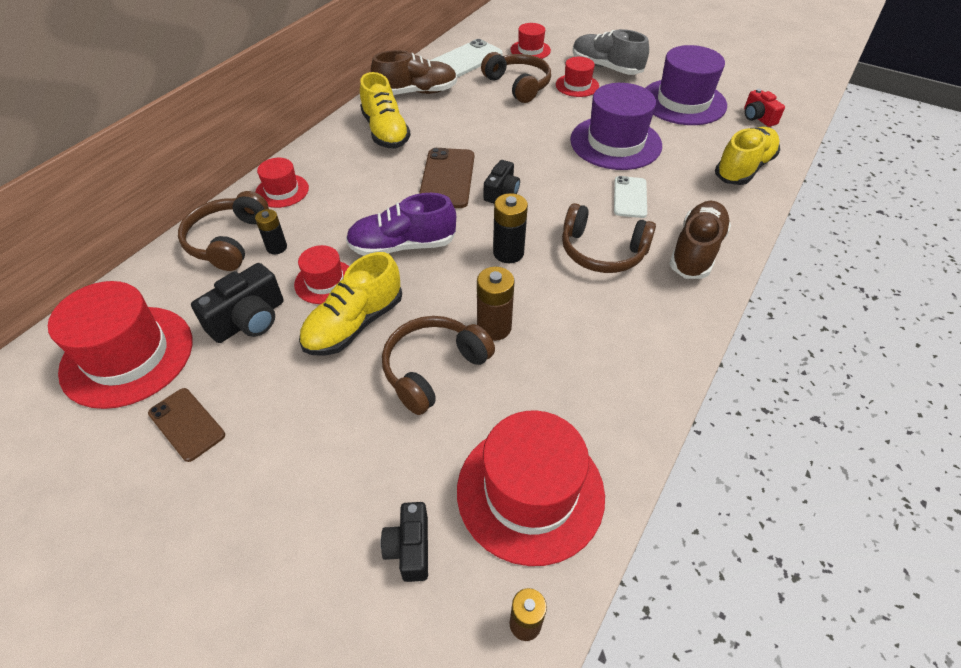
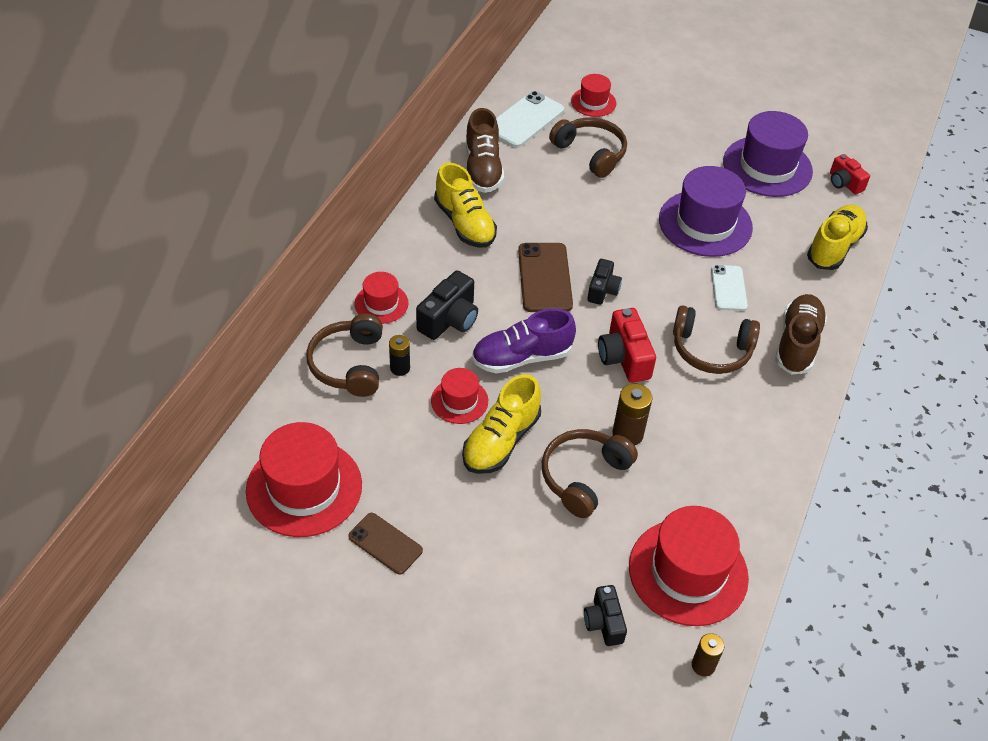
camera: 10 degrees left, 0 degrees up
(249, 320) = (402, 444): black camera -> black camera (449, 319)
(416, 92) = (483, 169): brown shoe -> brown shoe turned 105 degrees clockwise
(508, 253) = (624, 357): black battery -> red camera
(577, 85) = (653, 150): red hat -> none
(606, 67) = (680, 123): grey shoe -> none

